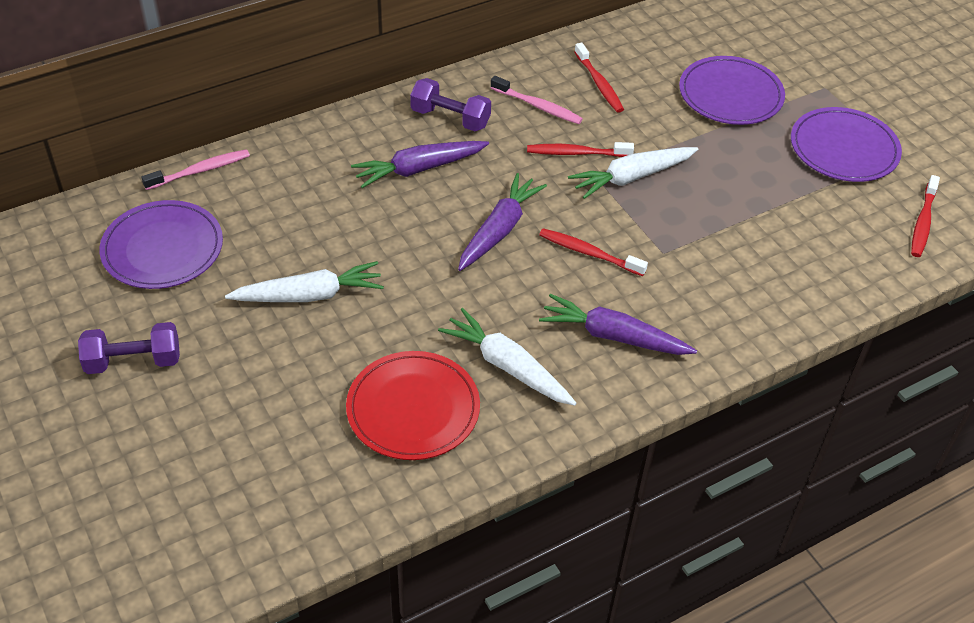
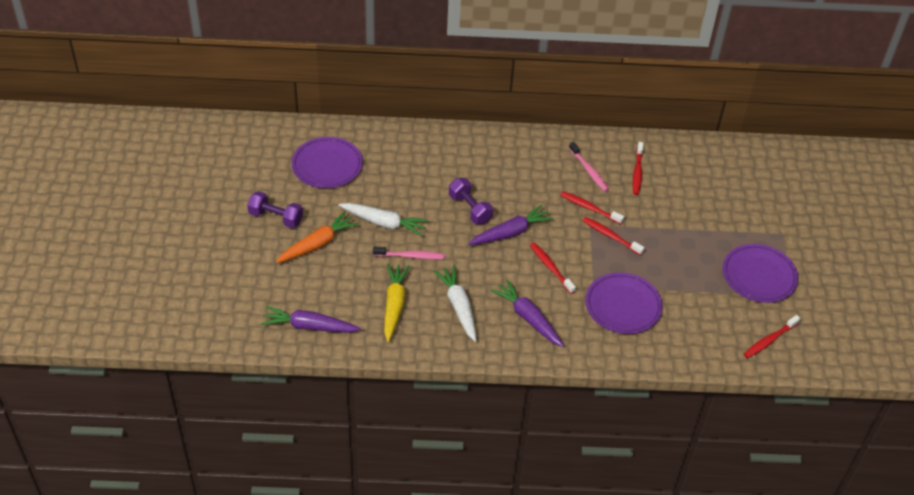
camera: 30 degrees right, 0 degrees up
(200, 171) = (374, 130): pink toothbrush -> pink toothbrush (410, 256)
(229, 372) = (317, 244): none -> orange carrot
(413, 409) = (394, 305): red plate -> yellow carrot
(419, 169) = (491, 179): purple carrot -> purple carrot (309, 326)
(450, 118) = (532, 157): purple dumbbell -> purple dumbbell (470, 209)
(631, 177) = (611, 236): white carrot -> red toothbrush
(730, 95) = (715, 213): purple plate -> purple plate (623, 306)

